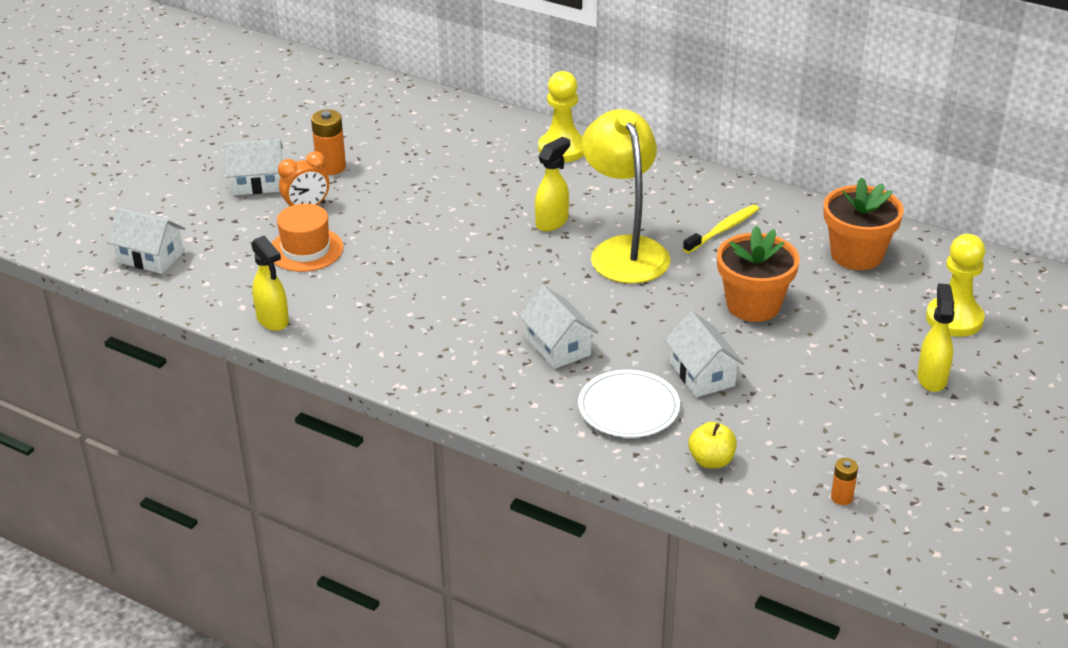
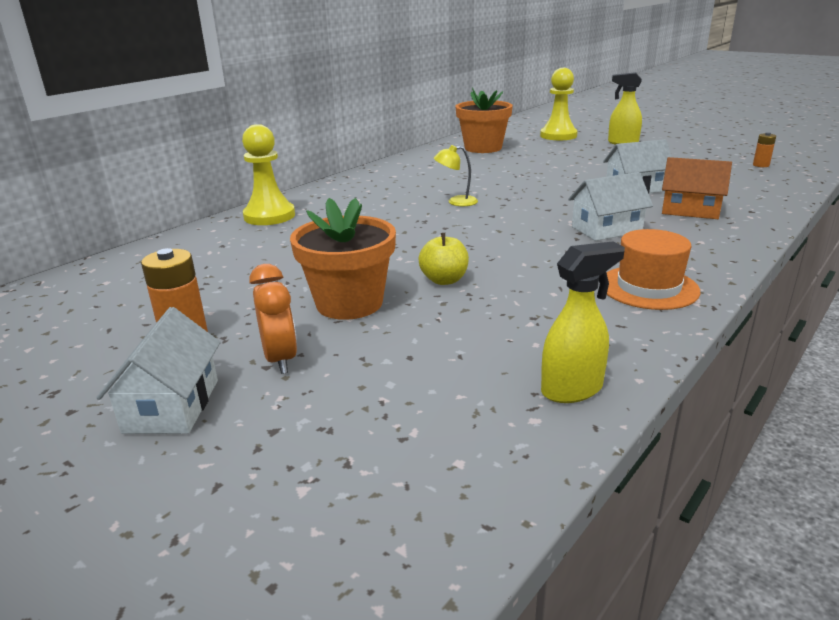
camera: 80 degrees left, 10 degrees down
(150, 257) = (348, 547): white house -> none
(306, 250) = (392, 360): orange hat -> orange hat (648, 287)
(552, 222) = (398, 224): yellow spray bottle -> none
(624, 250) = (456, 202): yellow lamp -> yellow lamp, size x0.41
(628, 408) = (690, 210): white plate -> orange house
(711, 460) = (744, 191): yellow apple -> yellow apple (444, 280)
(723, 230) = (438, 174): yellow toothbrush -> none
(753, 305) = (542, 172): orange flower pot -> orange flower pot (349, 303)

